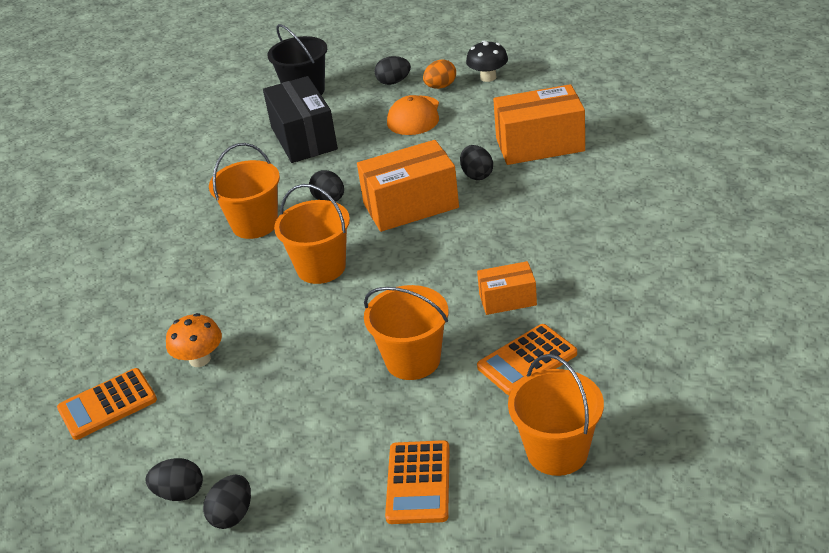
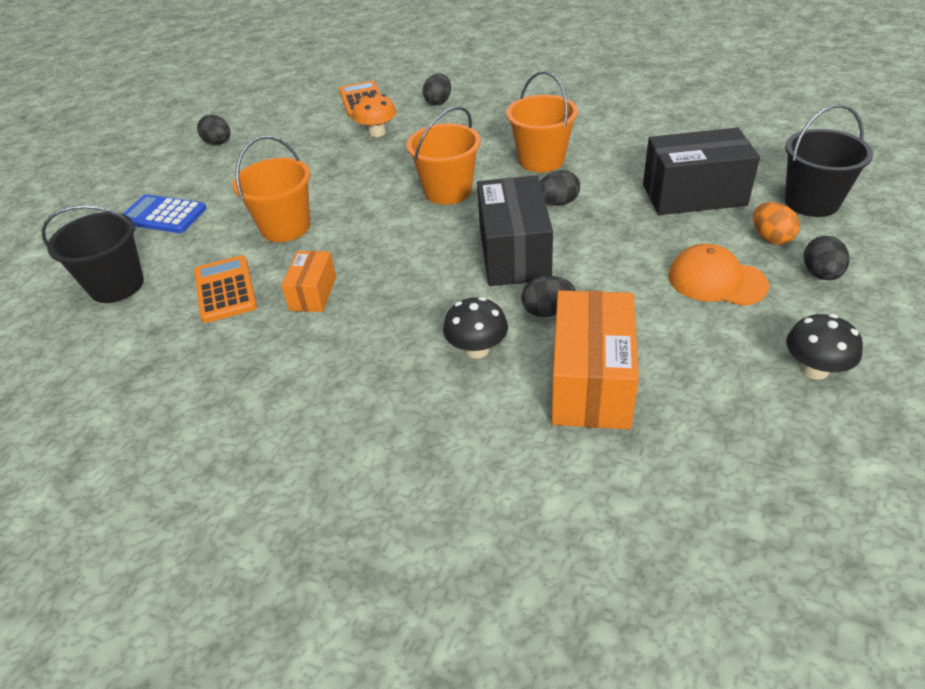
camera: 105 degrees right, 5 degrees up
(180, 493) = (256, 126): black egg -> black egg (438, 102)
(410, 205) = (514, 253): orange box -> black box
(418, 483) = (163, 215): orange calculator -> blue calculator
(440, 86) = (795, 315): orange egg -> orange egg (771, 238)
(532, 195) = (477, 349): none -> black mushroom
(557, 452) = (117, 285): orange bucket -> black bucket

